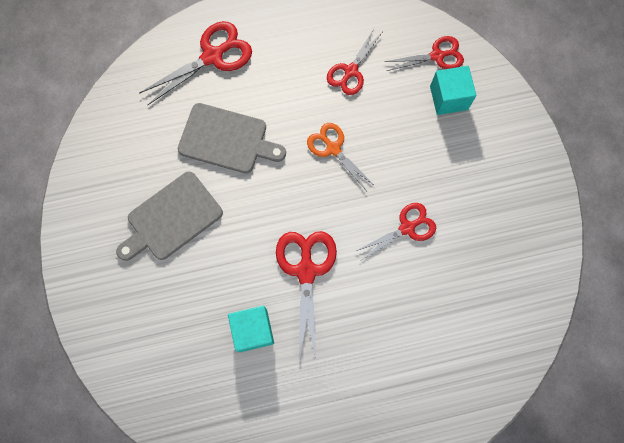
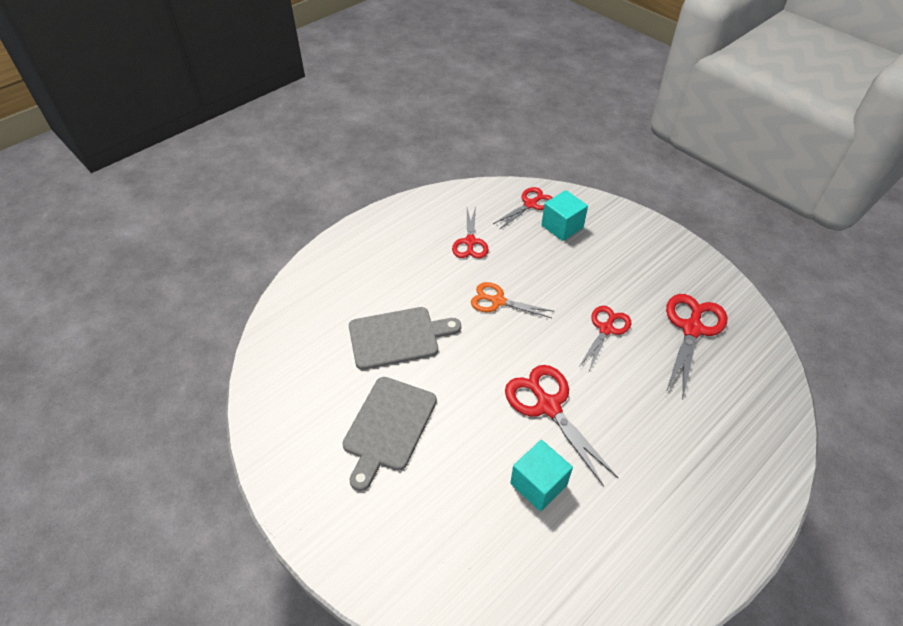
camera: 30 degrees left, 25 degrees down
(212, 56) = (341, 282): red scissors -> red scissors (692, 329)

